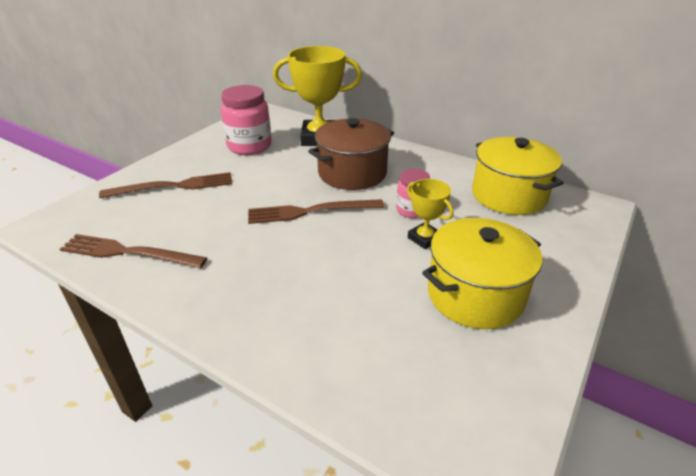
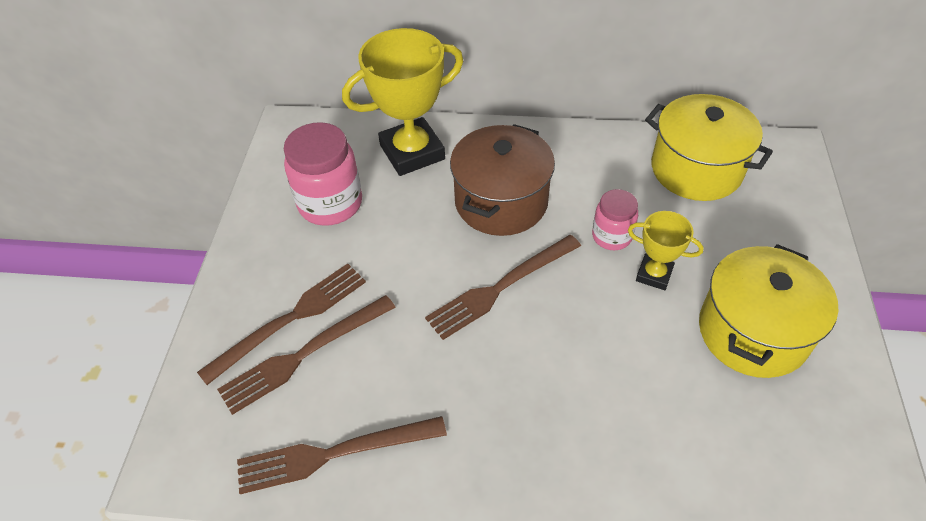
camera: 25 degrees left, 15 degrees up
(163, 203) = (304, 355): none -> brown fork

